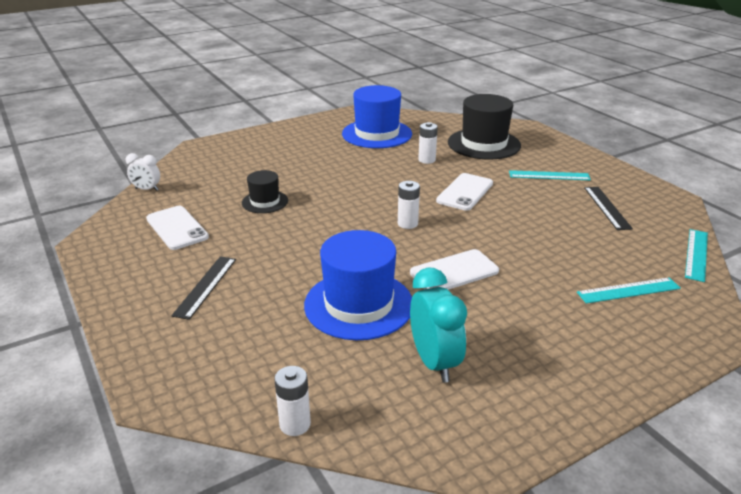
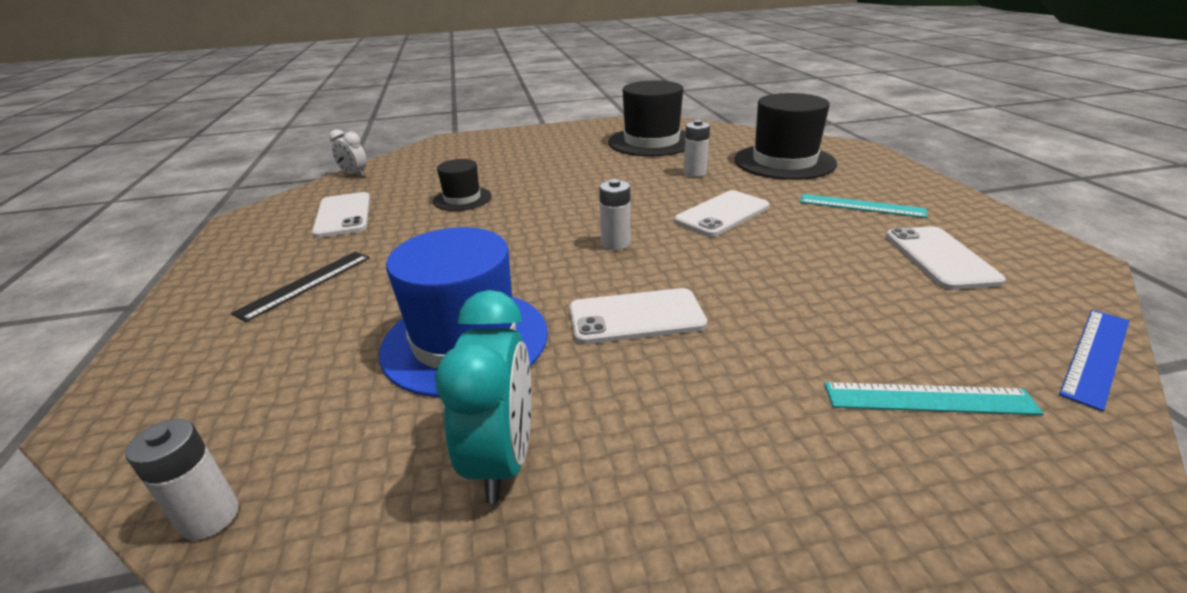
camera: 20 degrees right, 0 degrees up
(377, 134) = (651, 142): blue hat -> black hat
(607, 207) = (939, 258): black ruler -> white phone
(696, 254) = (1096, 356): turquoise ruler -> blue ruler

